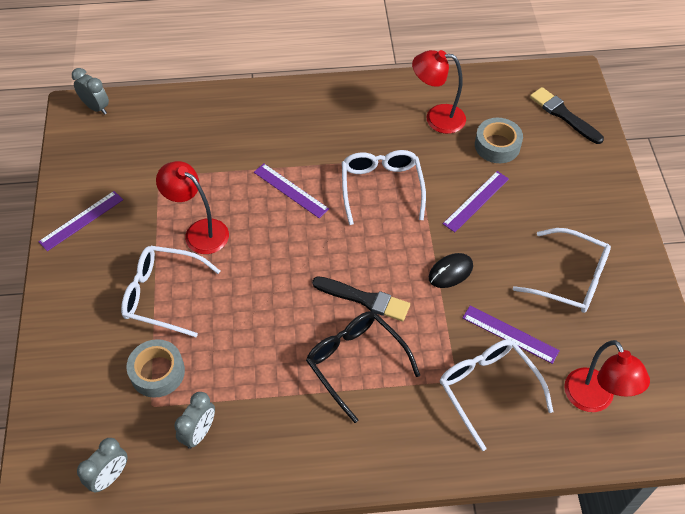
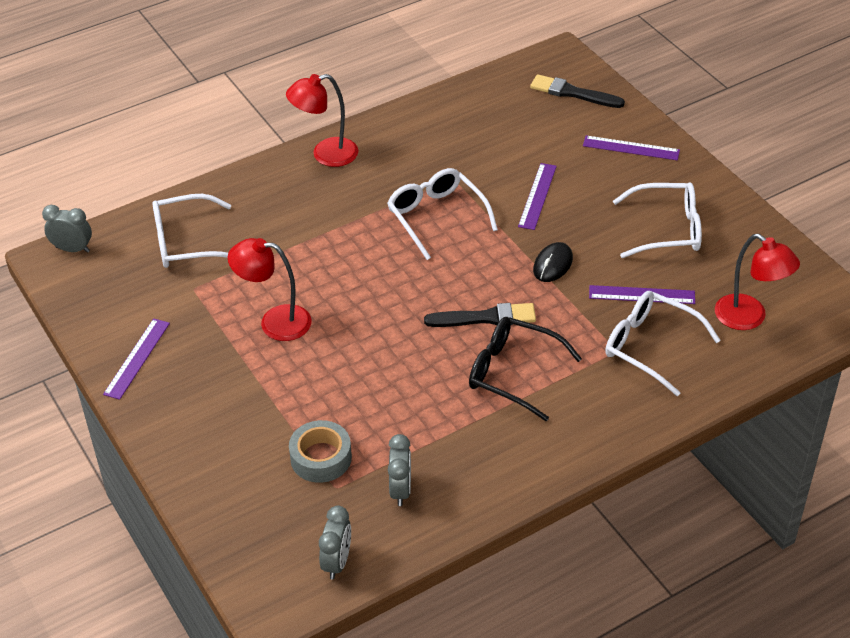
camera: 25 degrees left, 10 degrees down
(162, 295) = (276, 391): white glasses -> white glasses (186, 242)
(290, 190) = (345, 252): purple ruler -> purple ruler (631, 148)
(436, 118) = (450, 137): red lamp -> red lamp (325, 155)
(497, 145) = (526, 141): grey tape -> none

